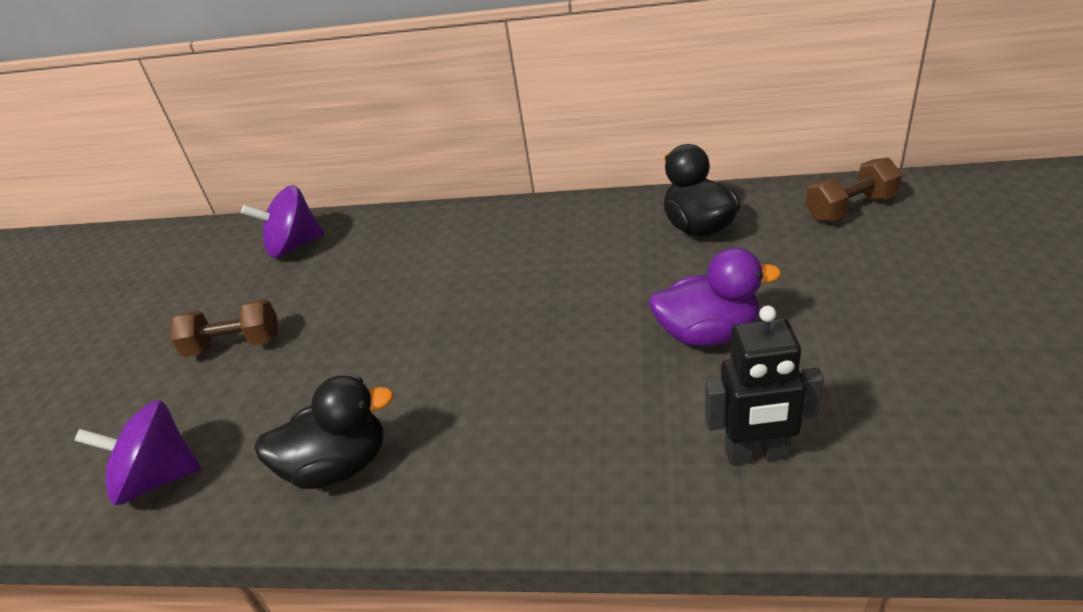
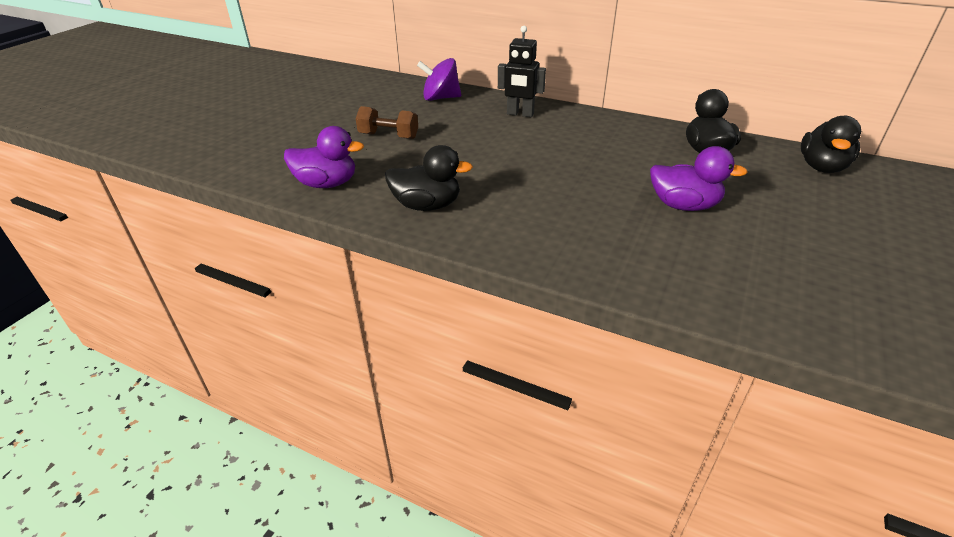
camera: 15 degrees right, 0 degrees up
(158, 478) = (327, 184): purple spinning top -> purple duck
(756, 454) = (685, 270): black robot -> black robot (520, 114)
(850, 208) = (822, 167): brown dumbbell -> black duck

